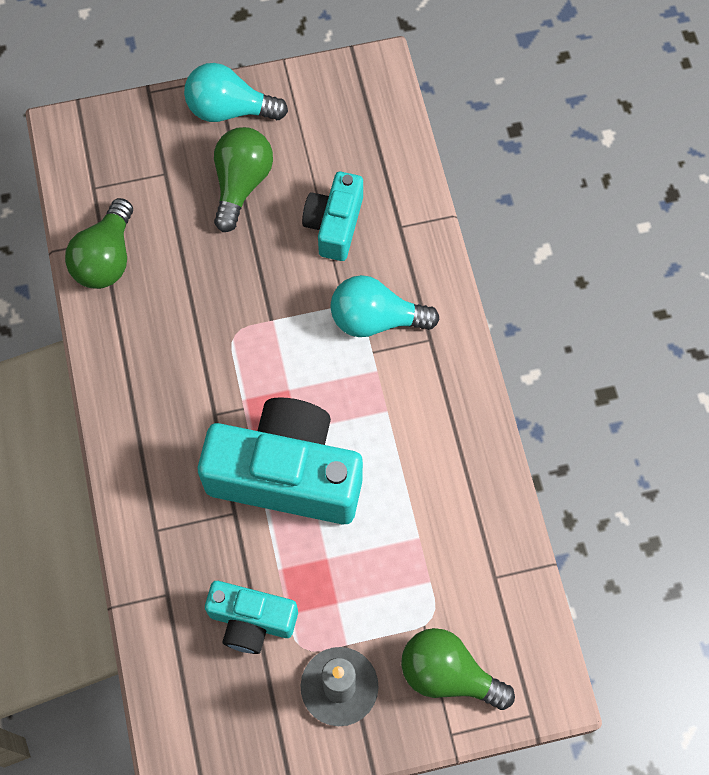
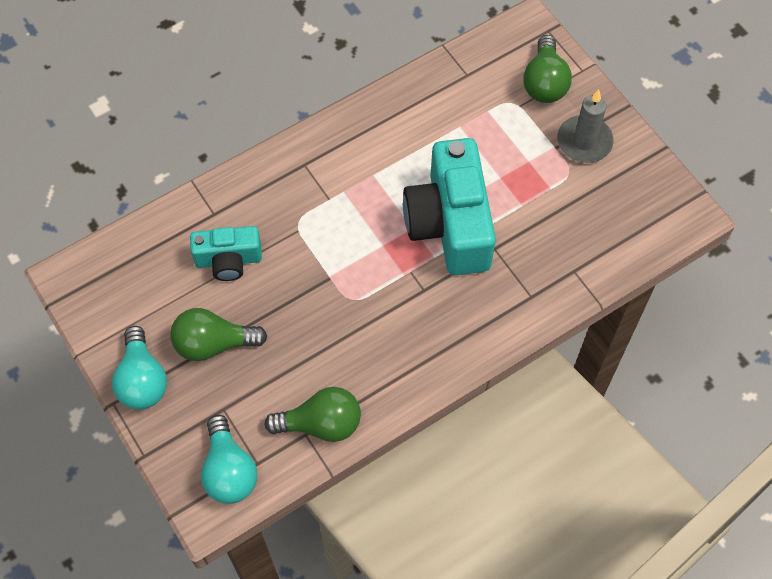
camera: 110 degrees left, 5 degrees down
(251, 621) = (566, 209): turquoise camera -> none
(375, 319) = (301, 205): turquoise light bulb -> turquoise light bulb (229, 470)

